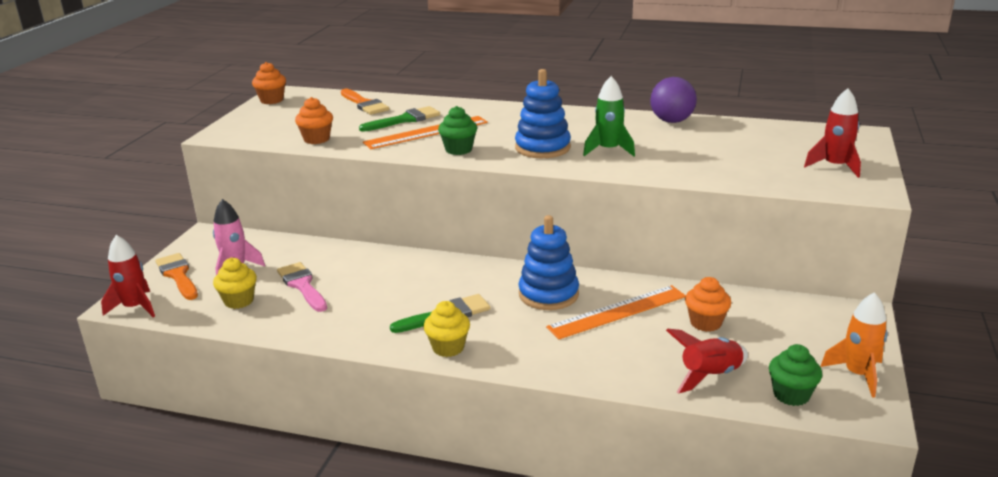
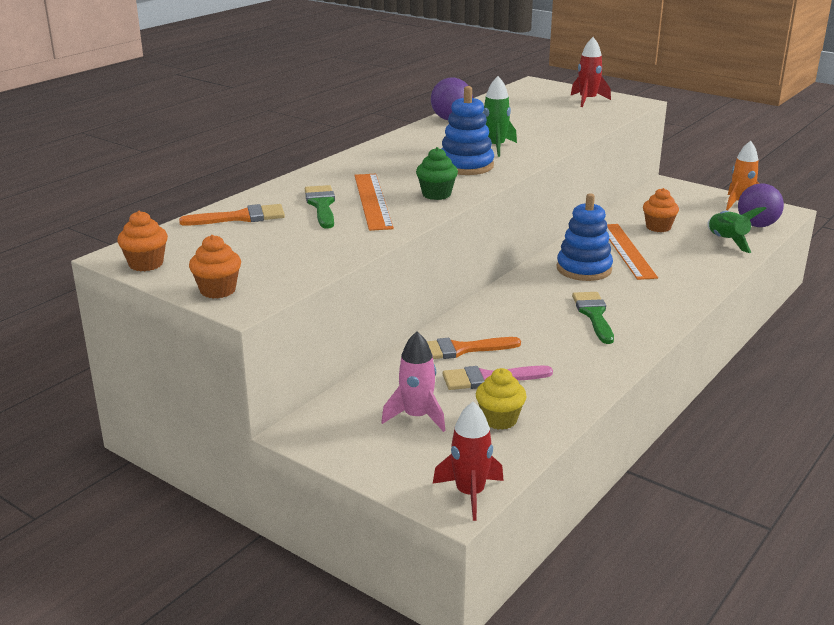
camera: 70 degrees left, 0 degrees up
(178, 275) = (404, 459): orange brush -> orange brush (461, 349)
(316, 139) = (330, 251): orange cupcake -> orange cupcake (218, 290)
(448, 348) = (650, 322): yellow cupcake -> none
(709, 376) = (727, 241): red rocket -> green rocket
(791, 395) = (757, 225): green cupcake -> purple ball

